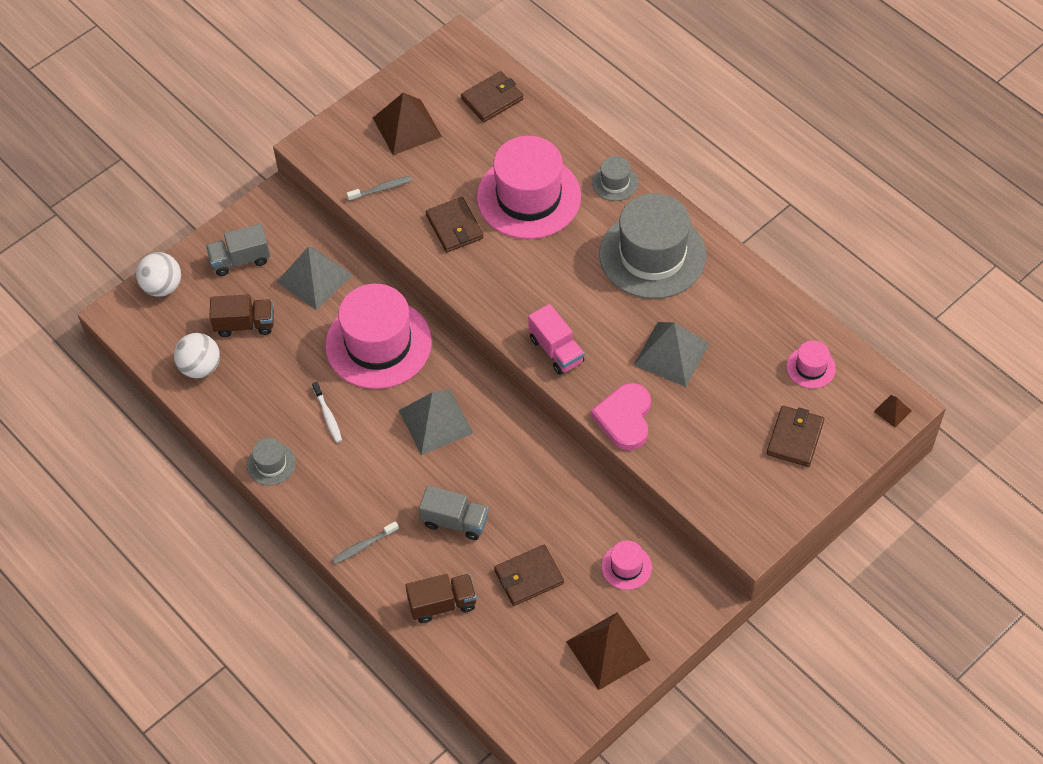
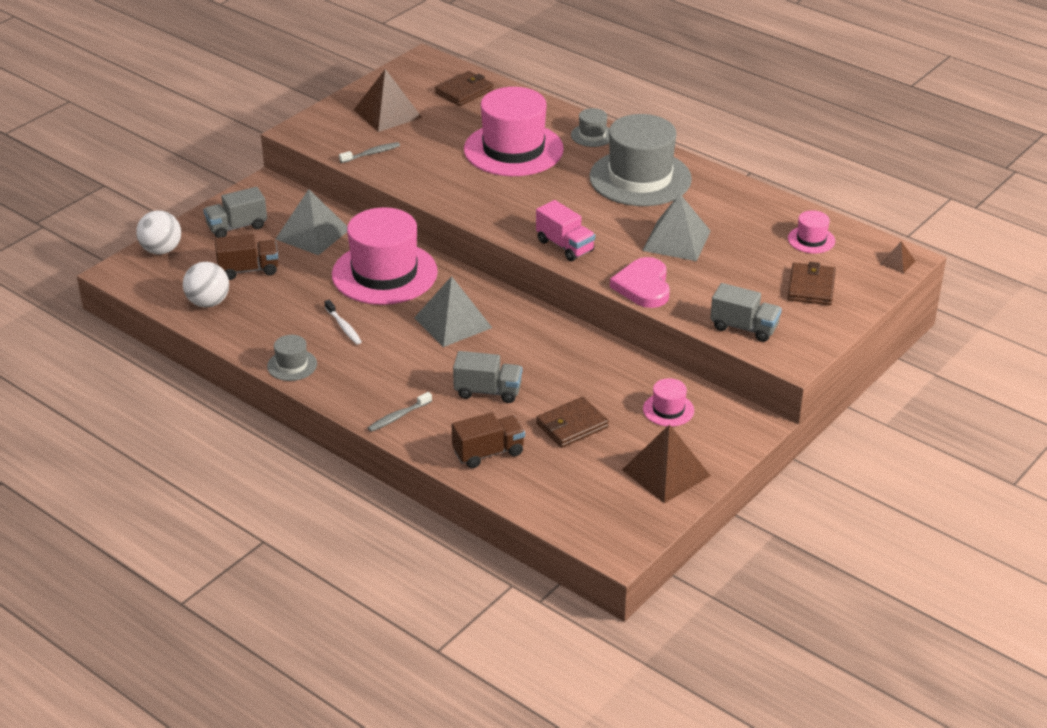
camera: 10 degrees left, 20 degrees down
(454, 227) = (447, 173): brown wallet -> none
(714, 489) = (744, 327): none -> grey truck

